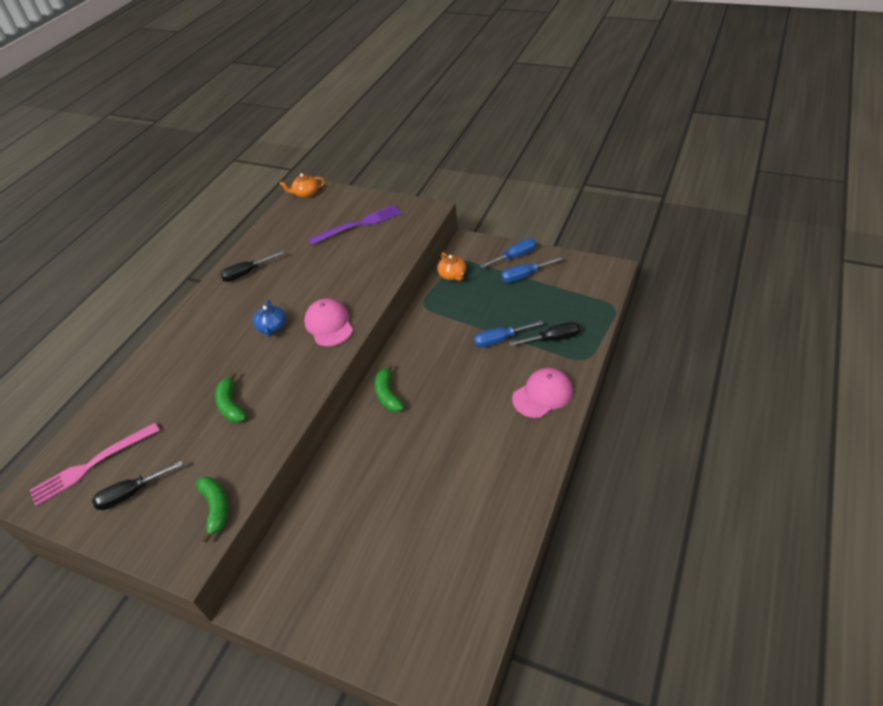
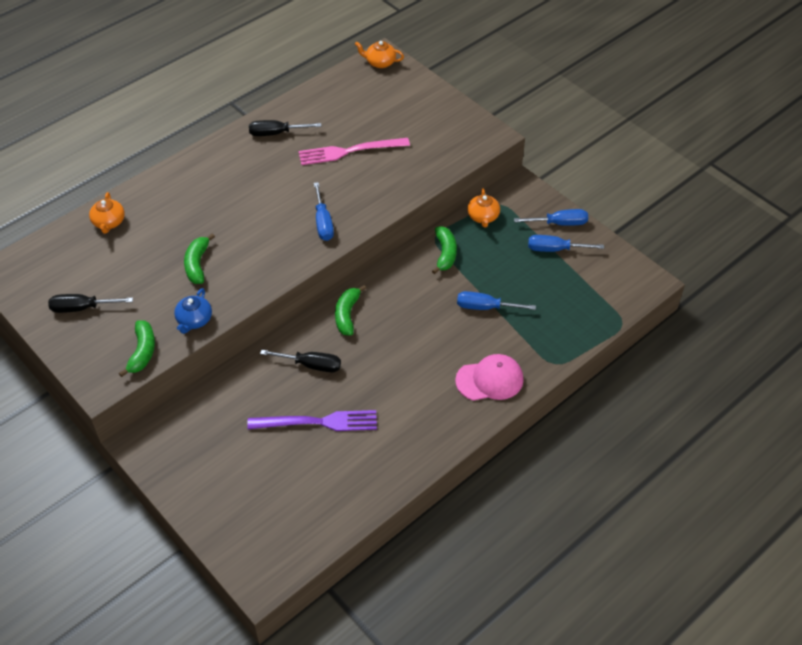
camera: 20 degrees right, 5 degrees up
(91, 465) = (61, 268): pink fork -> pink fork (349, 151)
(123, 404) = (109, 222): none -> orange teapot
(272, 327) = (270, 202): blue teapot -> blue teapot (194, 320)
(329, 325) = (323, 222): pink cap -> blue screwdriver
(359, 224) = (412, 123): purple fork -> purple fork (318, 422)
(440, 313) = (445, 253): none -> green banana
(553, 339) = (537, 329): black screwdriver -> black screwdriver (311, 365)

